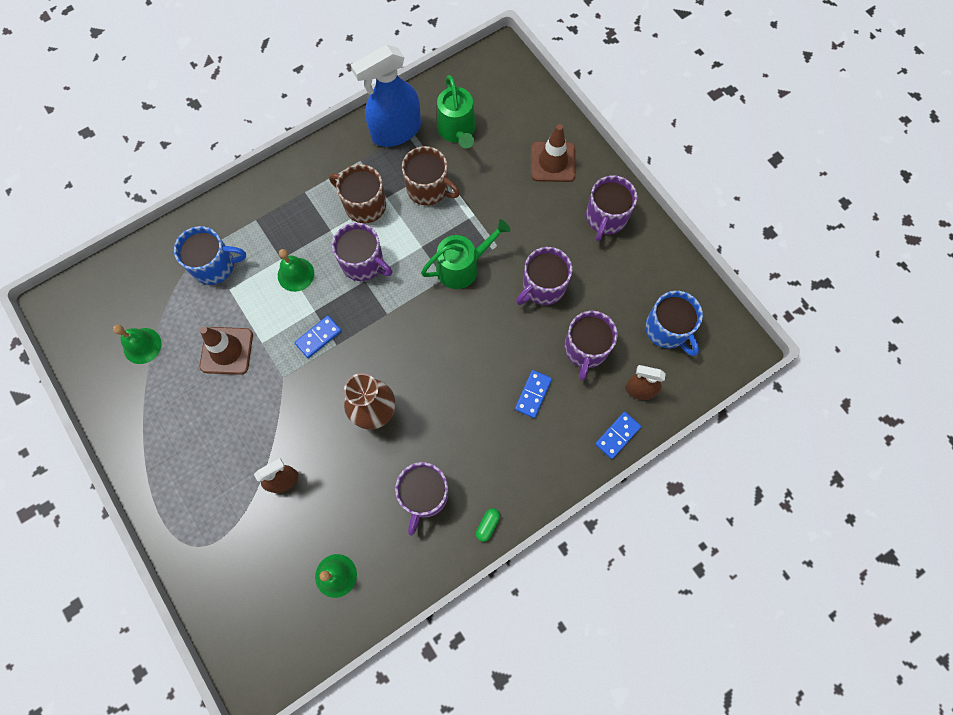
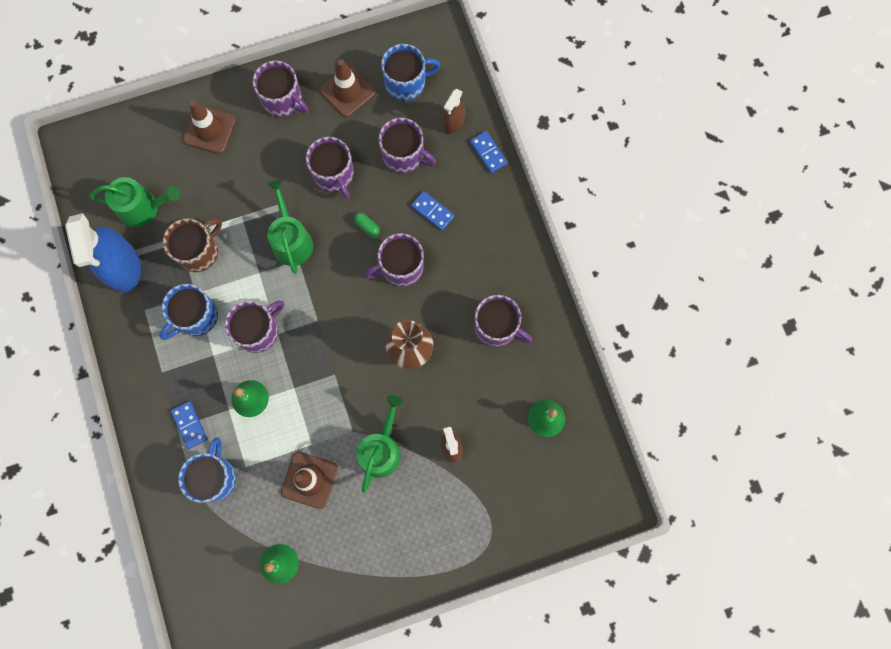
camera: 75 degrees left, 5 degrees up
(269, 410) = (381, 449): none -> green watering can
(318, 337) = (322, 389): blue domino -> blue domino (189, 425)
(364, 205) = (196, 317): brown mug -> blue mug
(463, 378) = (400, 267): none -> purple mug
(487, 525) = (536, 280): green capsule -> green capsule (367, 226)
(637, 274) = (347, 91): none -> brown traffic cone

